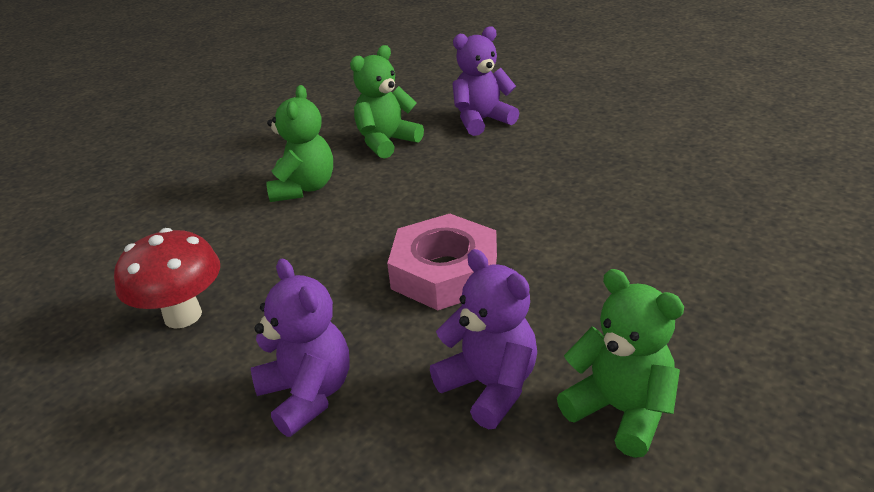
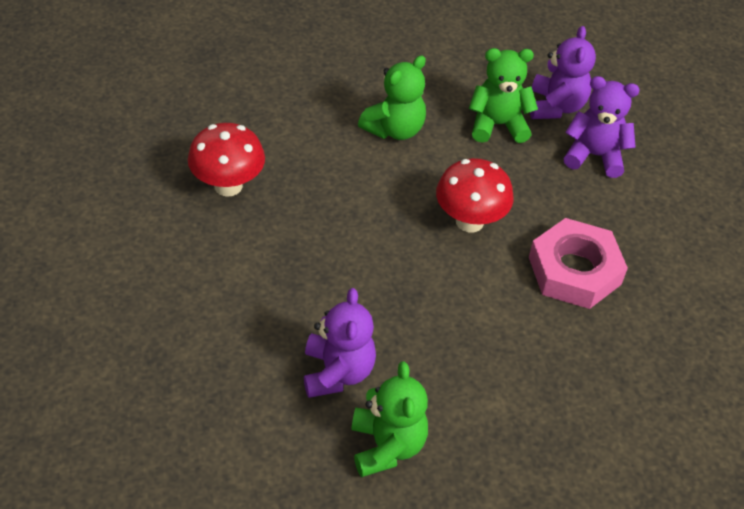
camera: 35 degrees right, 15 degrees up
(307, 394) = (242, 296): purple teddy bear -> purple teddy bear (556, 106)
(444, 272) = (404, 274): pink nut -> pink nut (574, 270)
(448, 206) = (469, 221): none -> red mushroom

